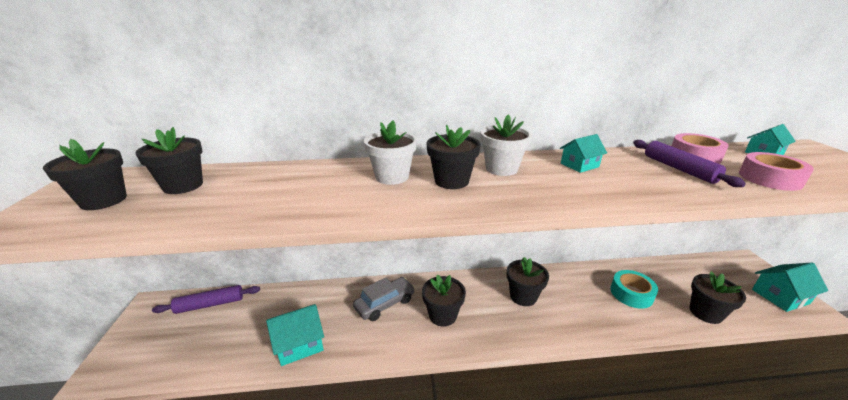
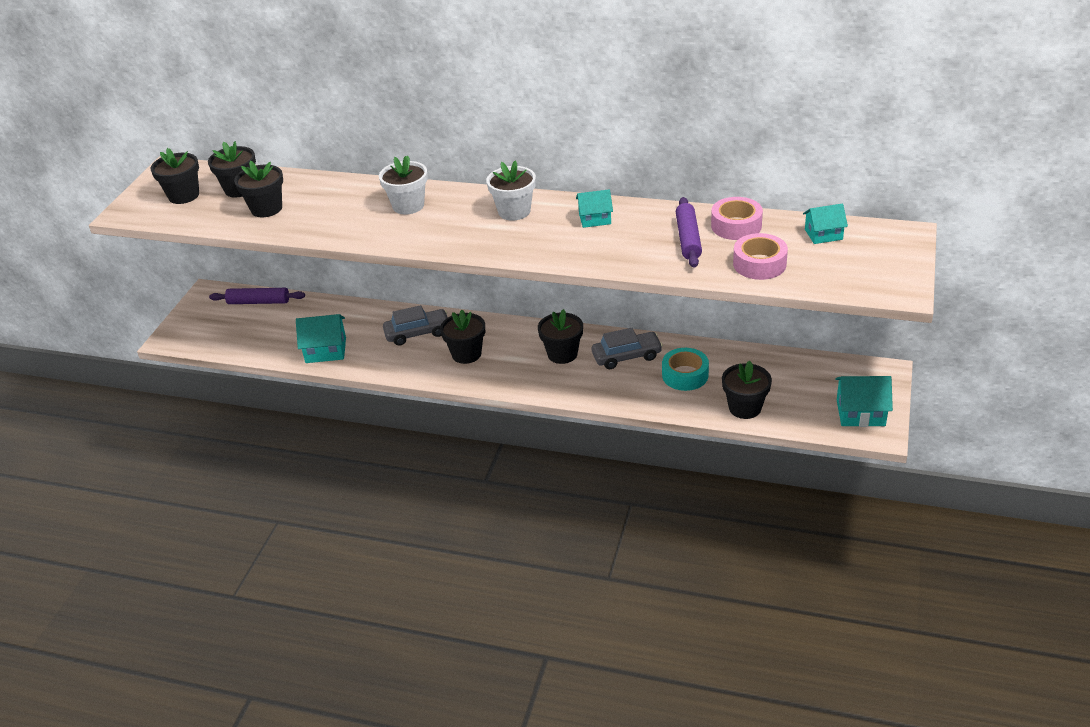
camera: 25 degrees right, 10 degrees up
(451, 181) = (455, 218): black flower pot -> black flower pot (266, 209)
(573, 287) = (627, 356): none -> grey car

